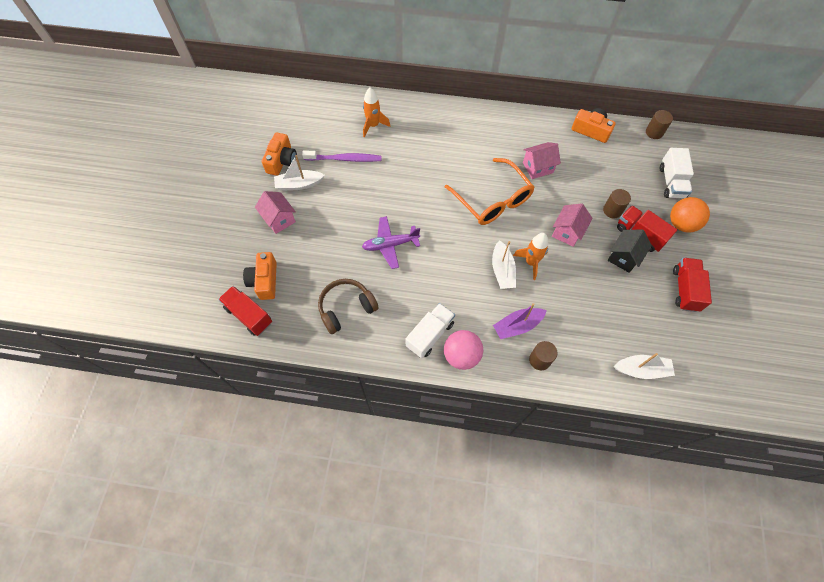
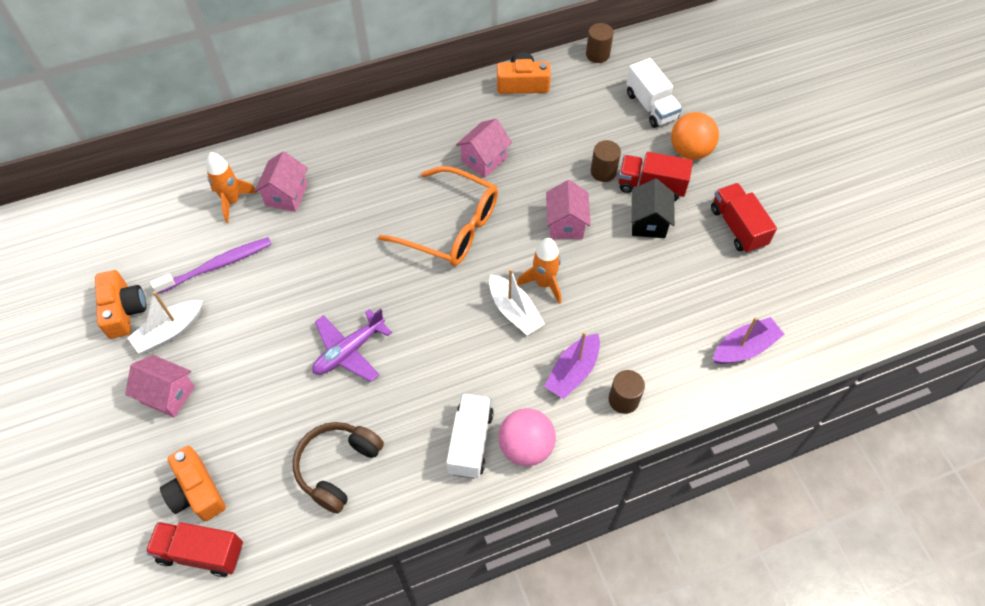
camera: 30 degrees left, 5 degrees down
(406, 135) = (286, 195): none -> pink house
(641, 370) = (744, 348): white boat -> purple boat

